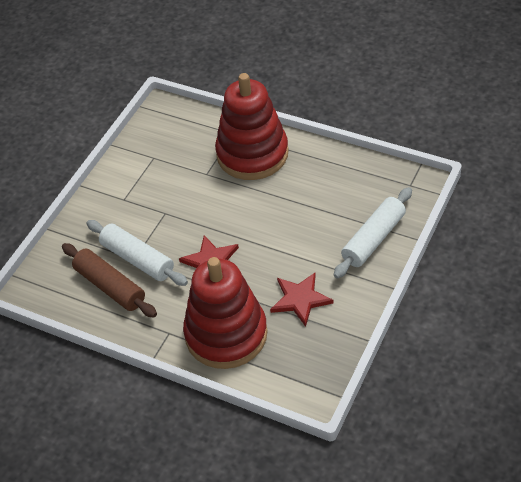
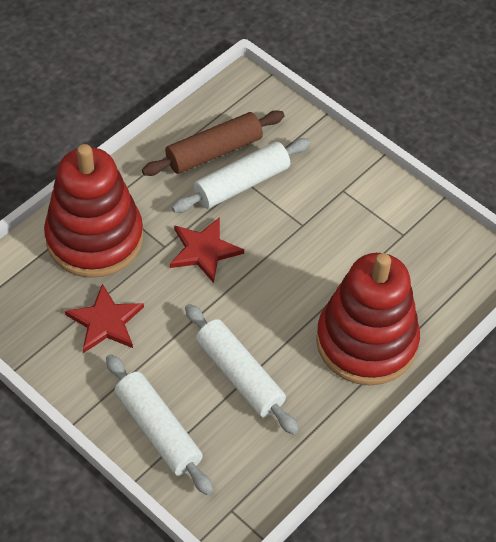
camera: 100 degrees right, 5 degrees up
(309, 210) = (239, 375): none -> white rolling pin

